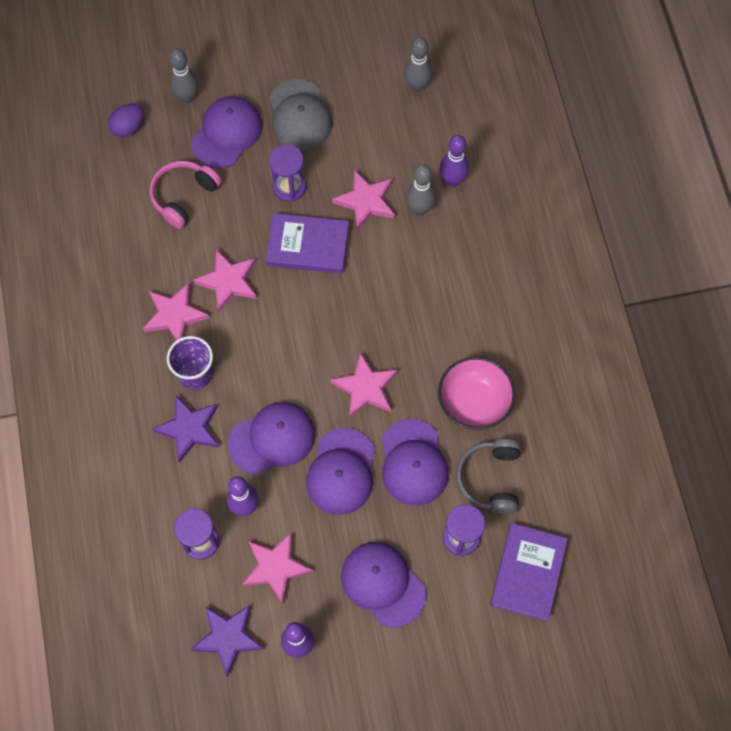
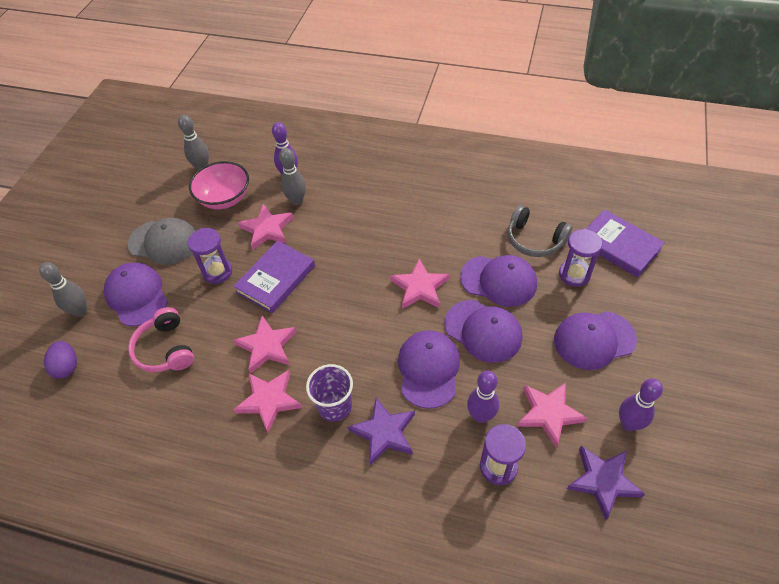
camera: 60 degrees left, 15 degrees down
(474, 402) = (469, 227): pink bowl -> pink bowl (224, 199)

